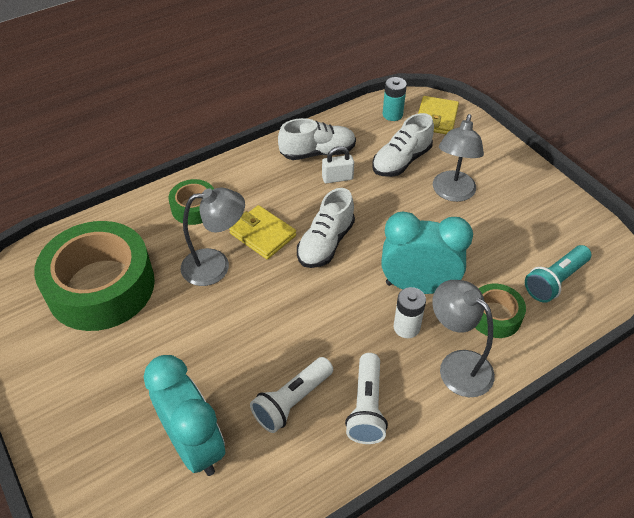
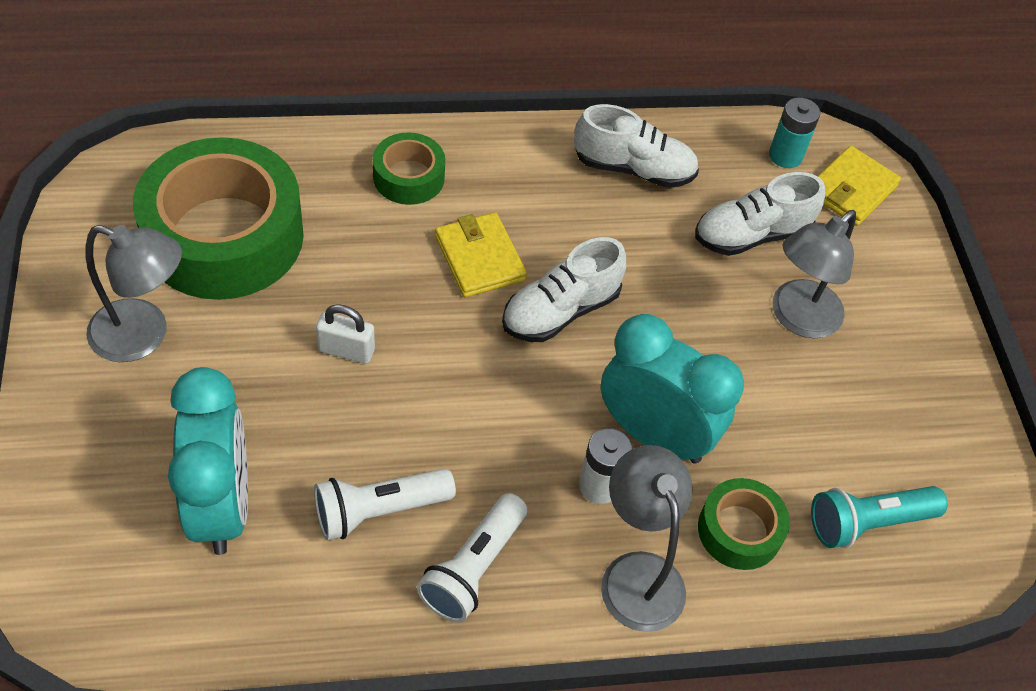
camera: 20 degrees right, 5 degrees up
(216, 266) = (389, 275): grey lamp -> grey lamp (144, 335)
(337, 178) = (638, 220): white padlock -> white padlock (346, 350)

